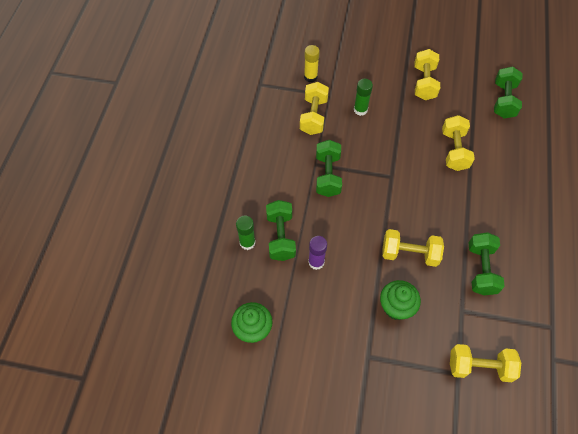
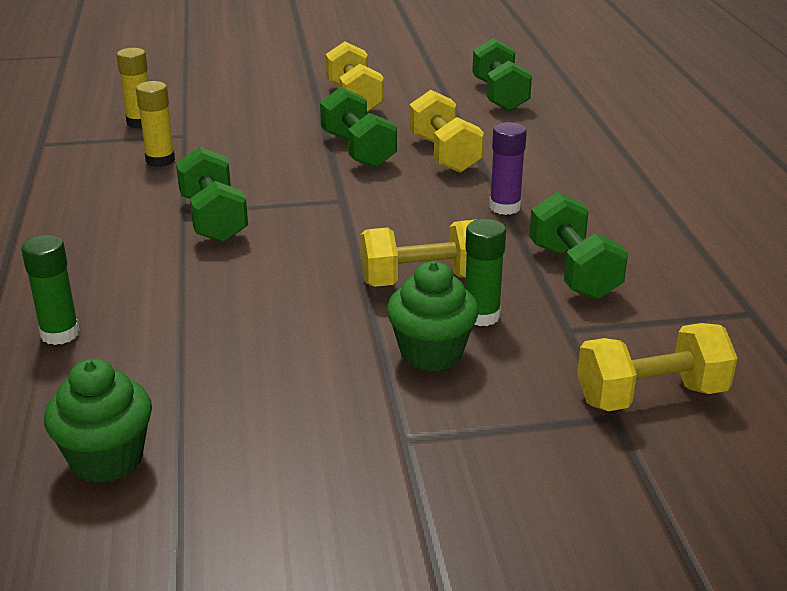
camera: 20 degrees left, 30 degrees down
(280, 236) = (136, 311): green dumbbell -> green dumbbell (358, 150)
(313, 116) = (160, 160): yellow dumbbell -> yellow glue stick
(316, 262) = (229, 329): purple glue stick -> purple glue stick (505, 207)
(360, 110) = (250, 141): green glue stick -> green glue stick (481, 316)

